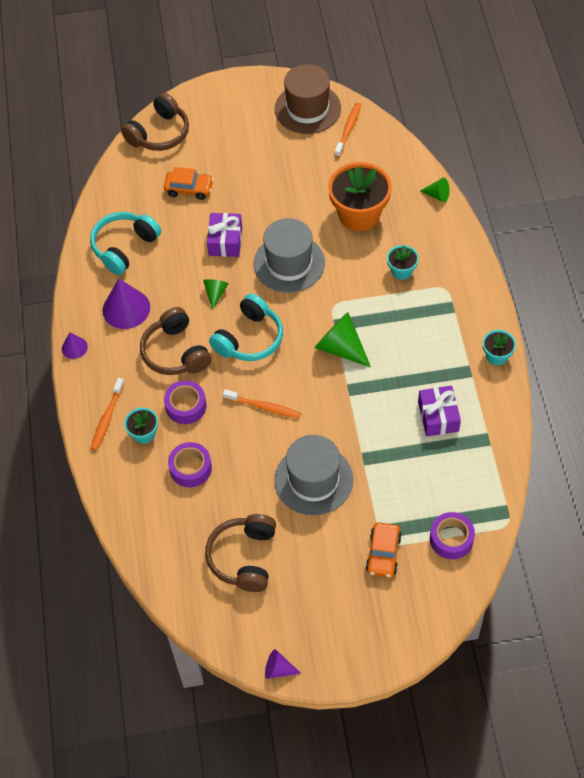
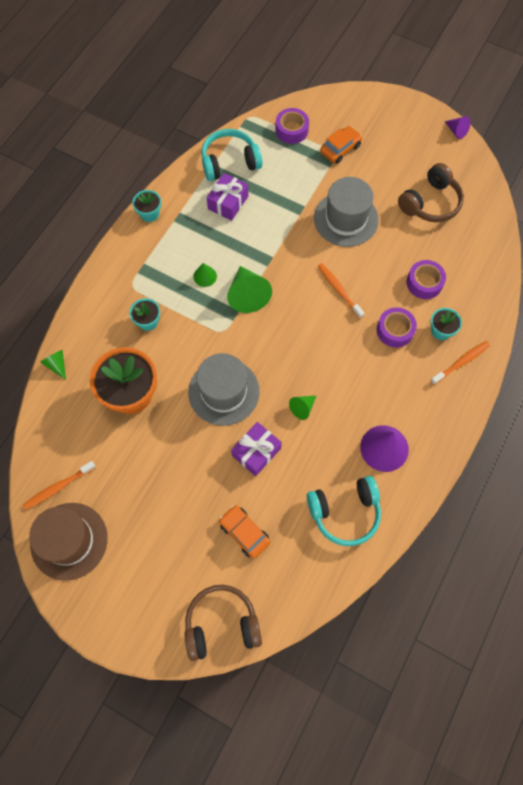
camera: 145 degrees left, 10 degrees up
(74, 347) = (450, 442): purple cone -> none
(176, 352) = (371, 379): brown headphones -> none
(249, 338) = (307, 350): turquoise headphones -> turquoise headphones (230, 162)
(392, 337) = (205, 276): none -> green cone

